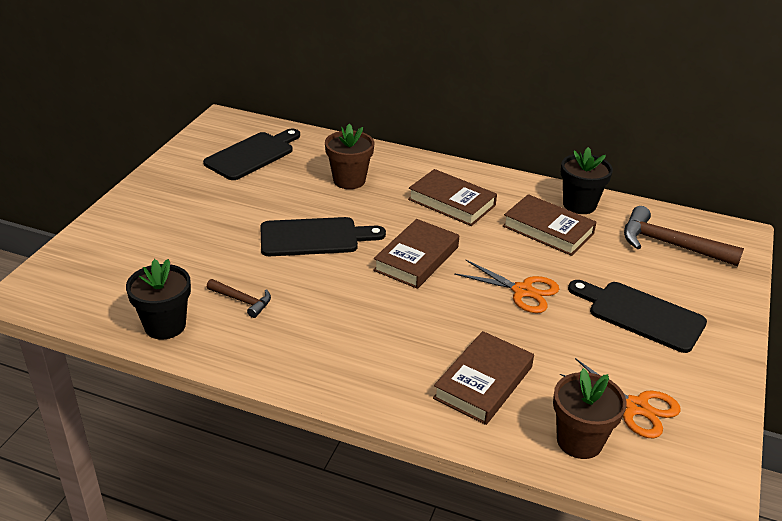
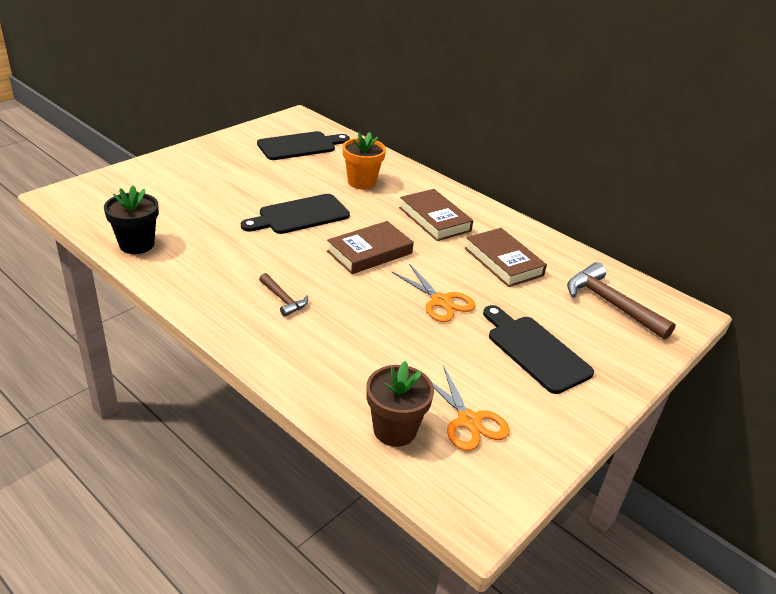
camera: 20 degrees right, 0 degrees up
(242, 301) = (207, 244): brown hammer -> brown hammer (283, 299)
(315, 237) = (299, 215): black cutting board -> black cutting board turned 135 degrees clockwise
(349, 180) = (361, 182): brown flower pot -> orange flower pot
(483, 382) = (348, 359): brown book -> none
(579, 205) = (549, 250): black flower pot -> none

